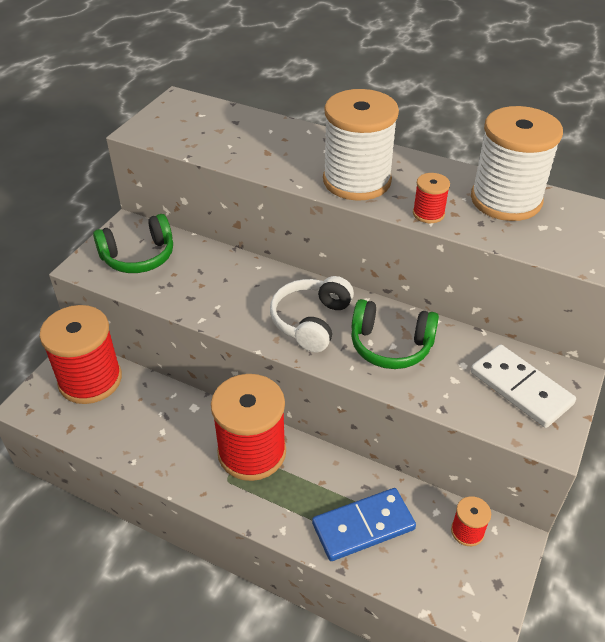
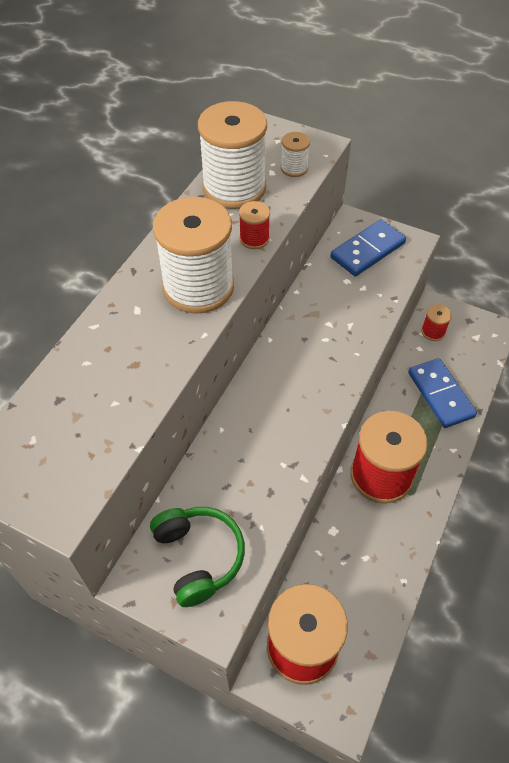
camera: 90 degrees left, 10 degrees up
(311, 321) = (302, 382): white headphones -> none
(390, 345) = (329, 325): green headphones -> none
(520, 388) = (367, 250): white domino -> blue domino
(555, 243) = (294, 168): none -> white spool

